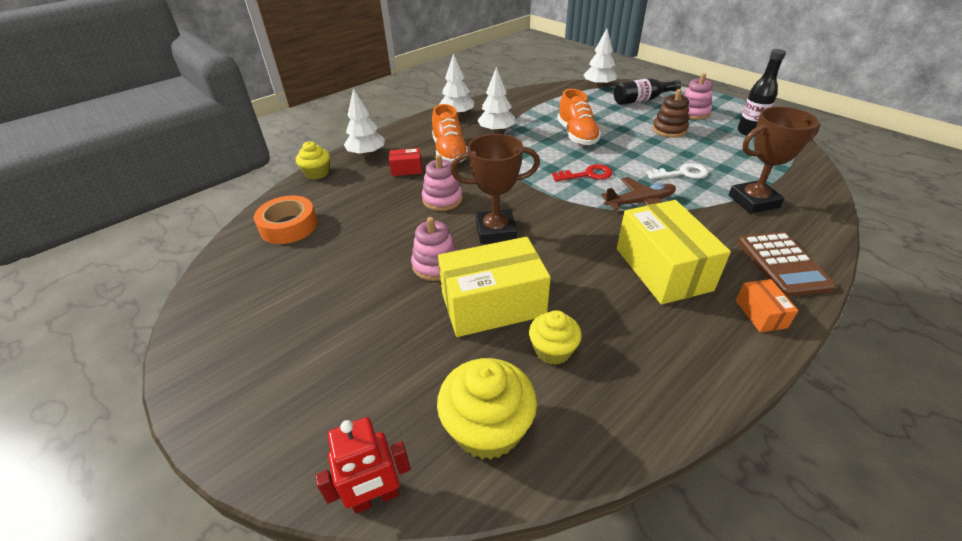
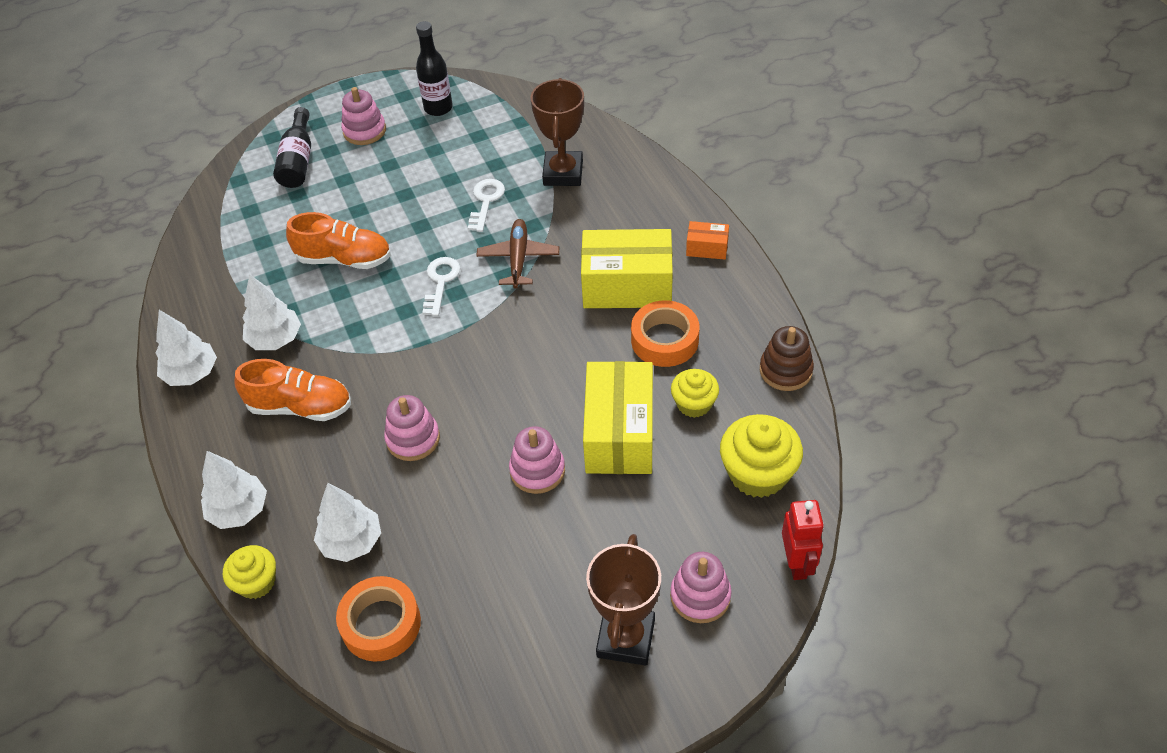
camera: 70 degrees left, 10 degrees up
(324, 409) = (700, 596): none -> pink stacking toy
(406, 169) = (315, 466): red box -> none
(496, 231) = (504, 400): brown trophy -> brown trophy (625, 638)
(587, 175) = (440, 282): red key -> white key
(598, 86) = (223, 186): white tree -> white tree (352, 541)
(617, 309) = (664, 340): none -> orange tape
(669, 130) = (389, 170): brown stacking toy -> brown stacking toy (785, 370)
(783, 264) = (657, 202): brown calculator -> none

